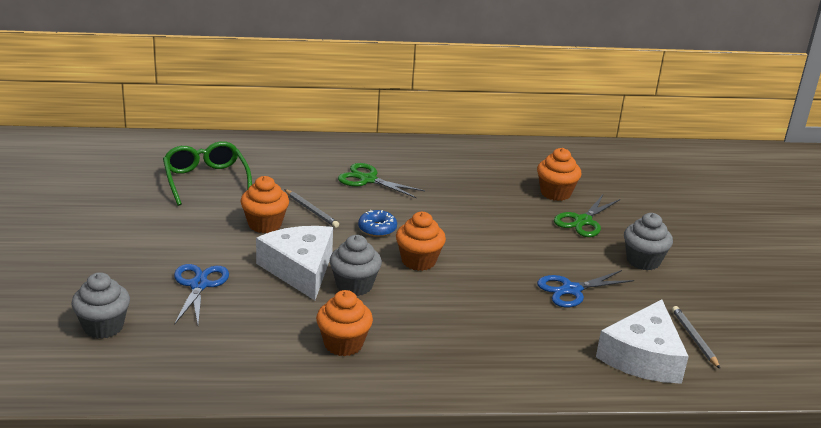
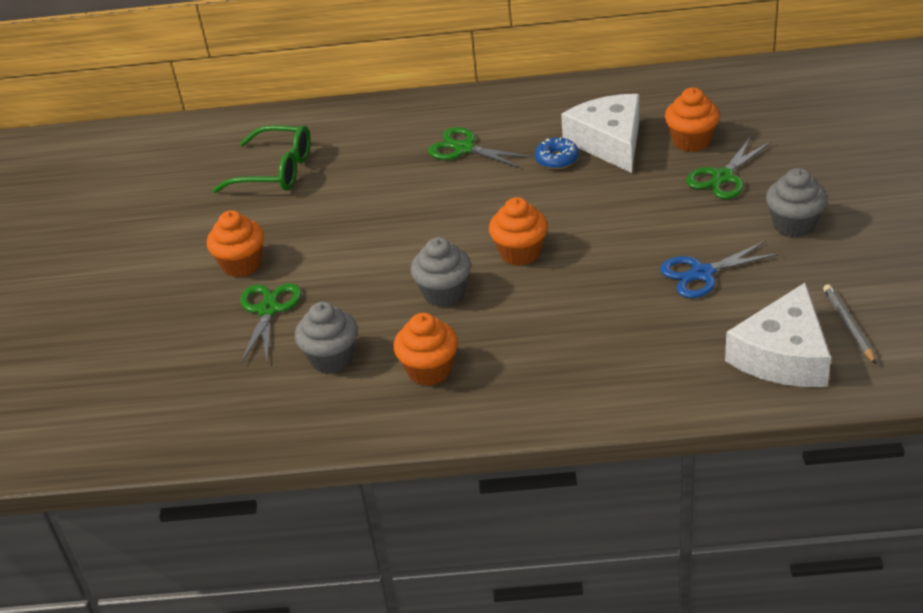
camera: 10 degrees right, 10 degrees up
(103, 327) = (164, 373): grey cupcake -> grey cupcake (332, 358)
(199, 285) = (268, 310): blue scissors -> green scissors
(206, 180) = (276, 171): green glasses -> green glasses turned 120 degrees clockwise
(265, 224) = (342, 223): orange cupcake -> orange cupcake (242, 264)
(300, 269) = (382, 278): white cheese -> white cheese (609, 142)
(311, 210) = (397, 198): grey pencil -> none
(377, 229) = (473, 214): blue donut -> blue donut (557, 159)

